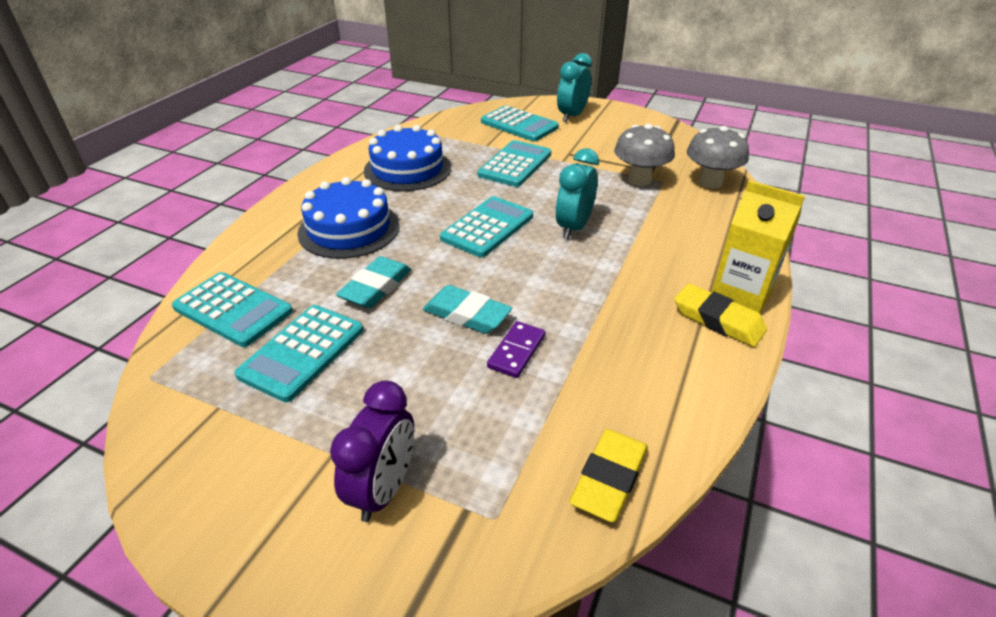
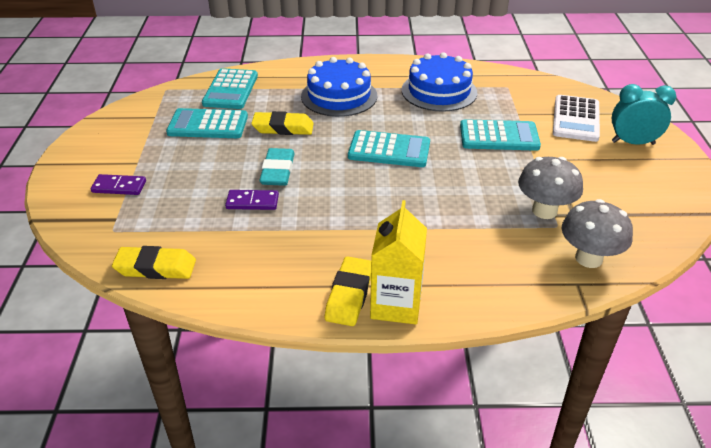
camera: 65 degrees right, 0 degrees up
(376, 287) = (283, 128): turquoise eraser -> yellow eraser
(383, 489) = (119, 187): purple clock -> purple domino
(519, 125) = (576, 119): turquoise calculator -> white calculator
(574, 227) = (425, 191): turquoise clock -> none

